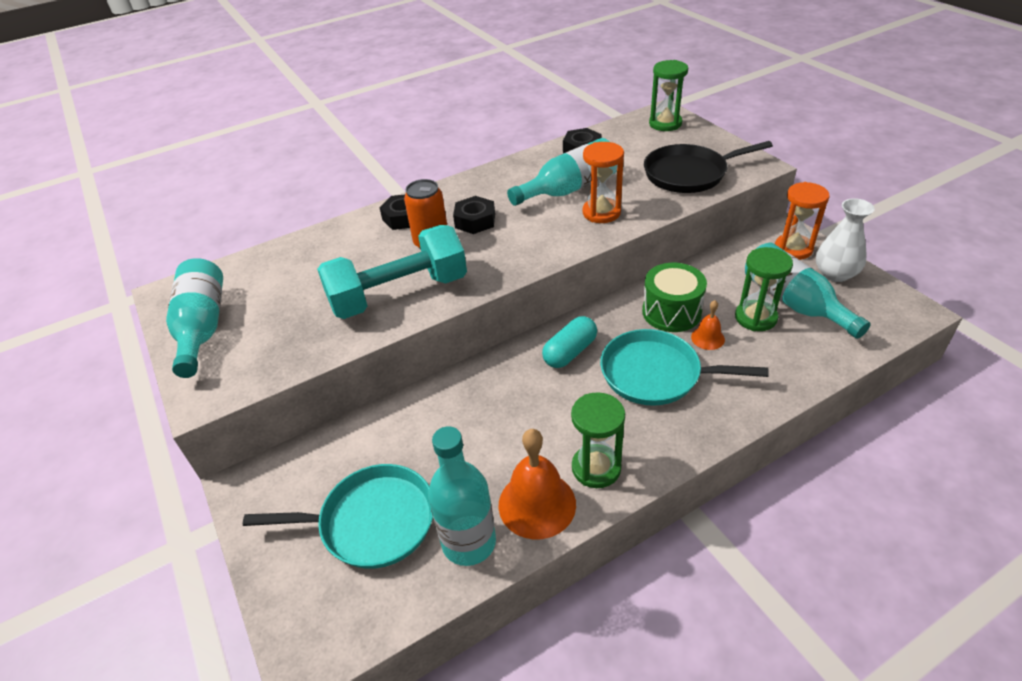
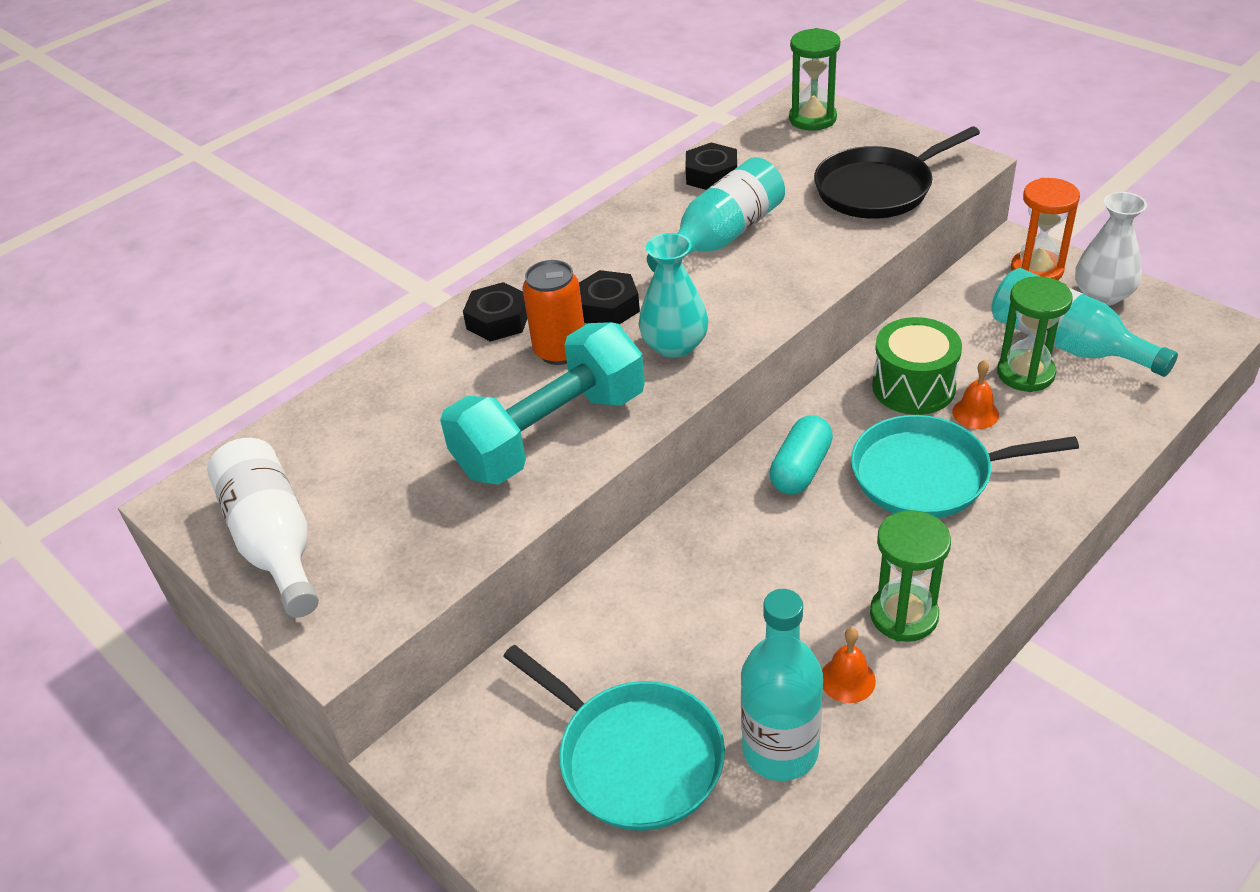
camera: 15 degrees left, 0 degrees up
(202, 327) = (274, 541): turquoise bottle -> white bottle
(372, 522) = (634, 757): turquoise pan -> turquoise pan turned 60 degrees clockwise
(505, 252) = (675, 345): none -> turquoise vase
(537, 504) = (847, 679): orange bell -> orange bell, size x0.51
(601, 212) = (783, 265): orange hourglass -> none

